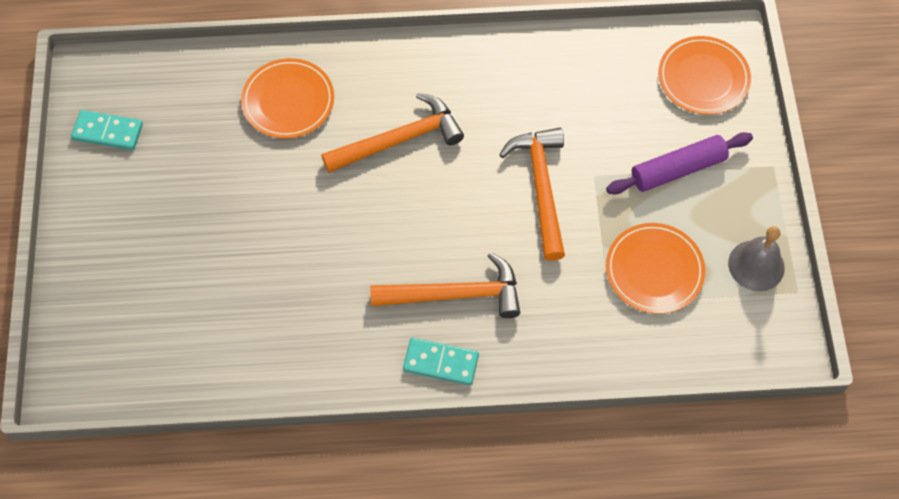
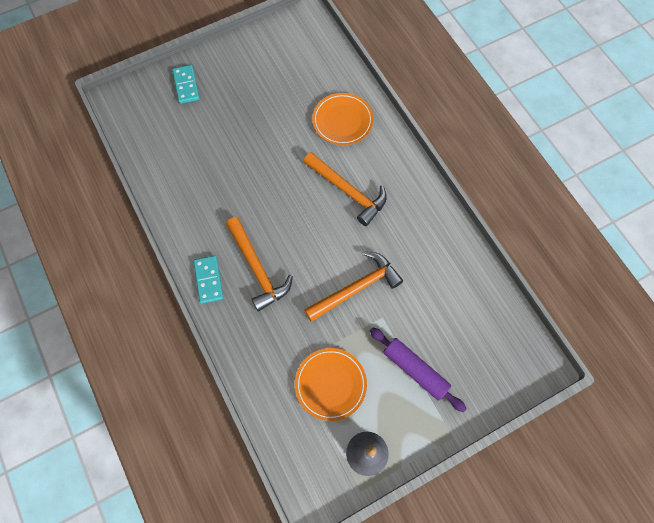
camera: 65 degrees right, 5 degrees up
(108, 132) = (275, 44): turquoise domino -> turquoise domino (186, 85)
(703, 78) = (498, 360): orange plate -> none

